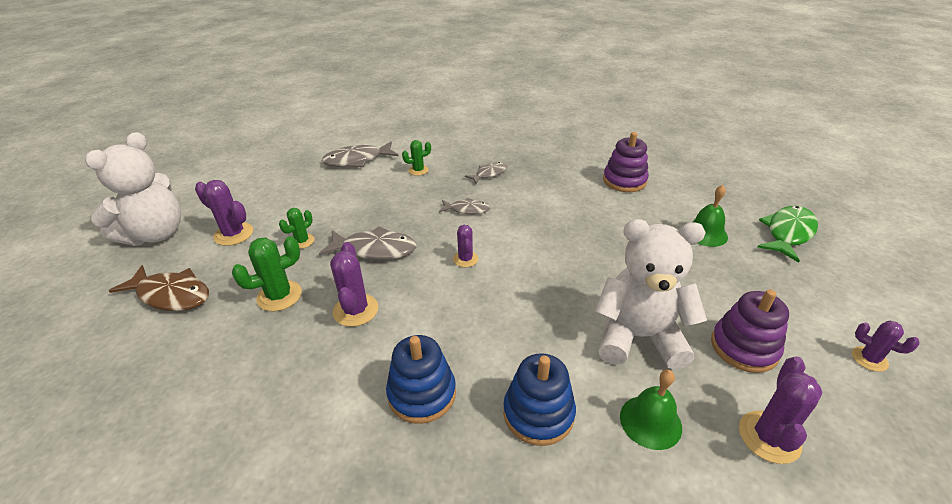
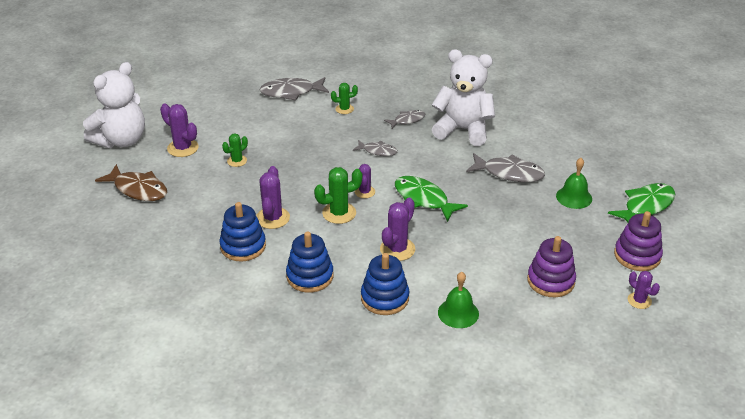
camera: 10 degrees right, 0 degrees up
(279, 296) = (217, 200): green cactus -> green cactus (339, 213)
(319, 359) = (243, 246): none -> blue stacking toy
(375, 249) = (294, 175): grey fish -> grey fish (509, 173)
(539, 259) = (423, 199): none -> green fish
(624, 181) = (528, 142): purple stacking toy -> purple stacking toy (637, 256)
(638, 337) = (476, 264): white teddy bear -> white teddy bear (463, 130)
(769, 437) = (533, 332): purple cactus -> purple cactus (397, 249)

